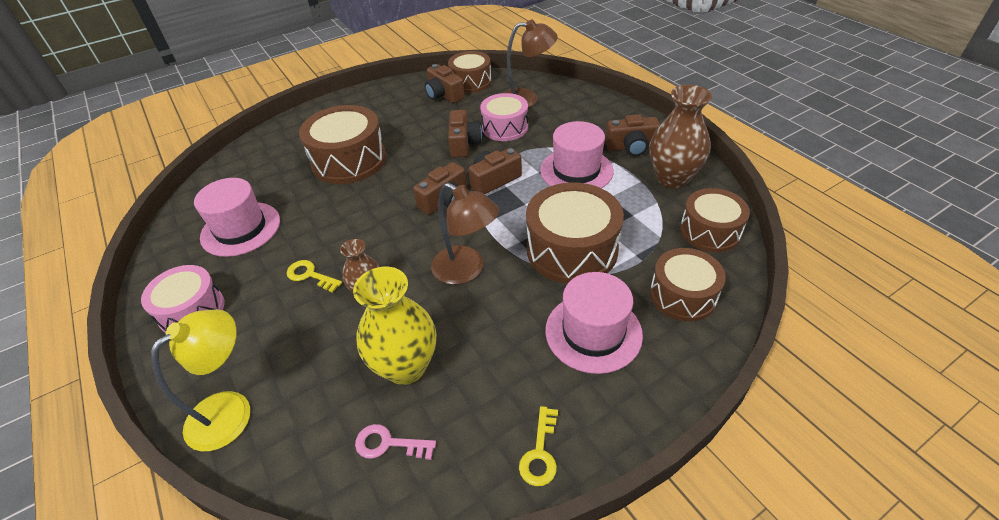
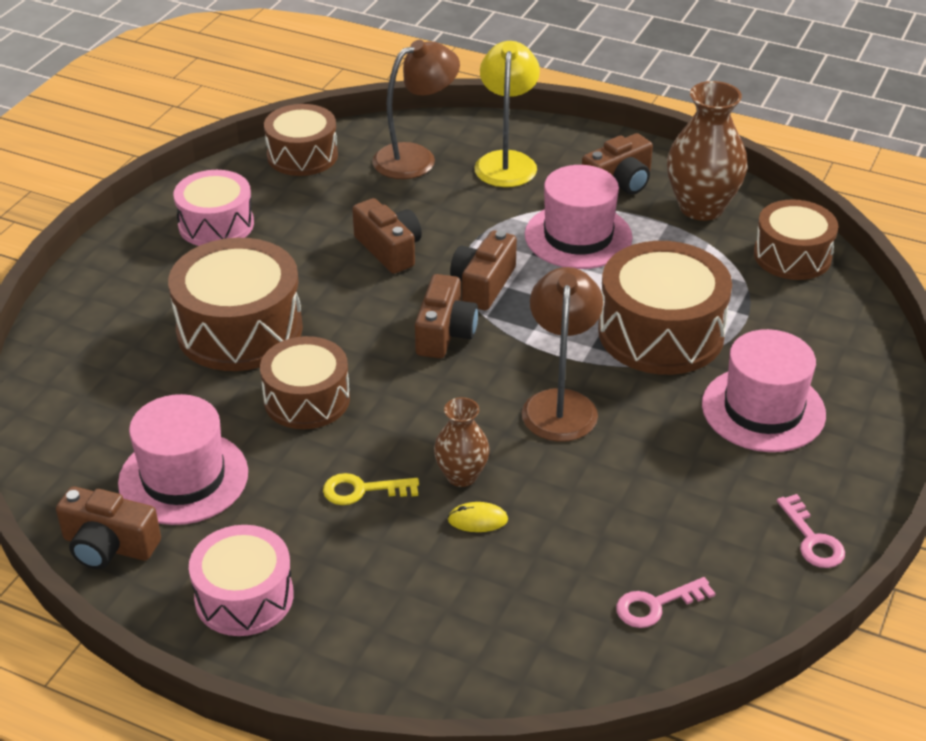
camera: 35 degrees left, 5 degrees down
(230, 409) = (438, 664): yellow lamp -> yellow lamp (506, 161)
(347, 324) = (477, 520): none -> yellow mouse
(406, 366) = (596, 530): yellow vase -> none
(444, 95) = (281, 188): brown camera -> brown camera (109, 546)
(466, 270) = (560, 404): brown lamp -> brown lamp turned 90 degrees counterclockwise
(505, 127) = (425, 209): pink drum -> pink drum (216, 224)
(540, 453) = (812, 539): yellow key -> pink key
(683, 295) = (820, 335): brown drum -> brown drum (307, 399)

